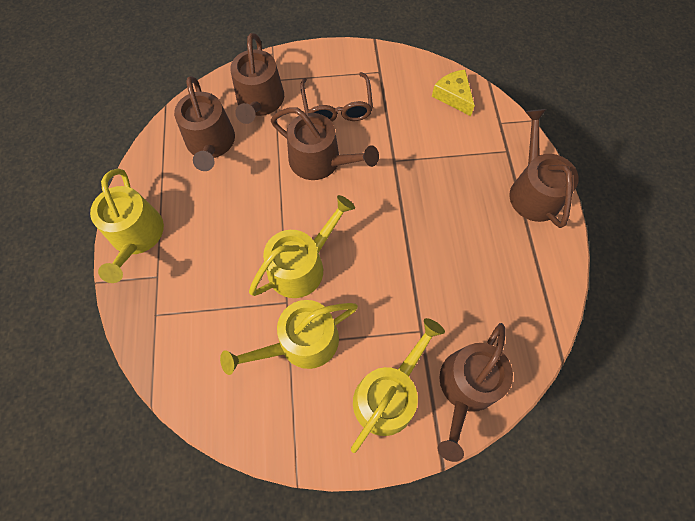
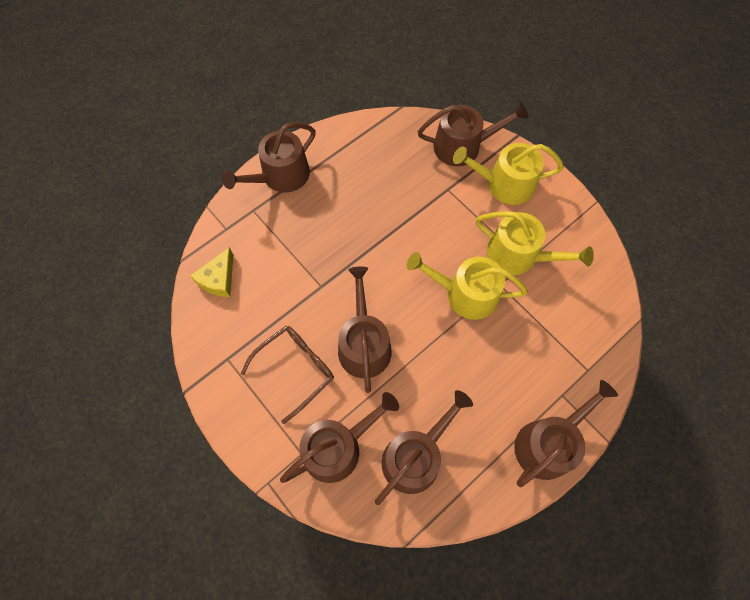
camera: 125 degrees left, 0 degrees up
(136, 237) = (548, 443): yellow watering can -> brown watering can

